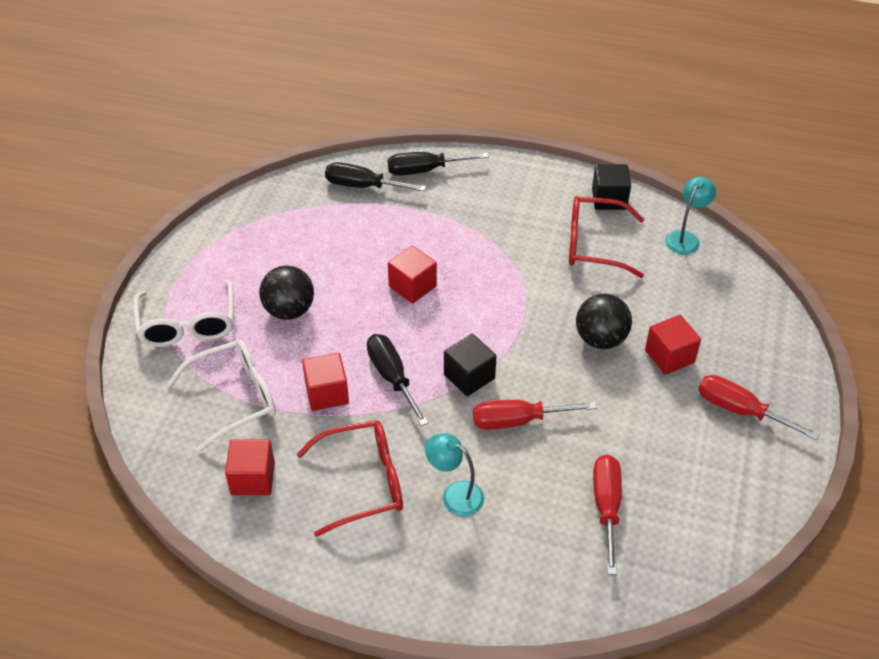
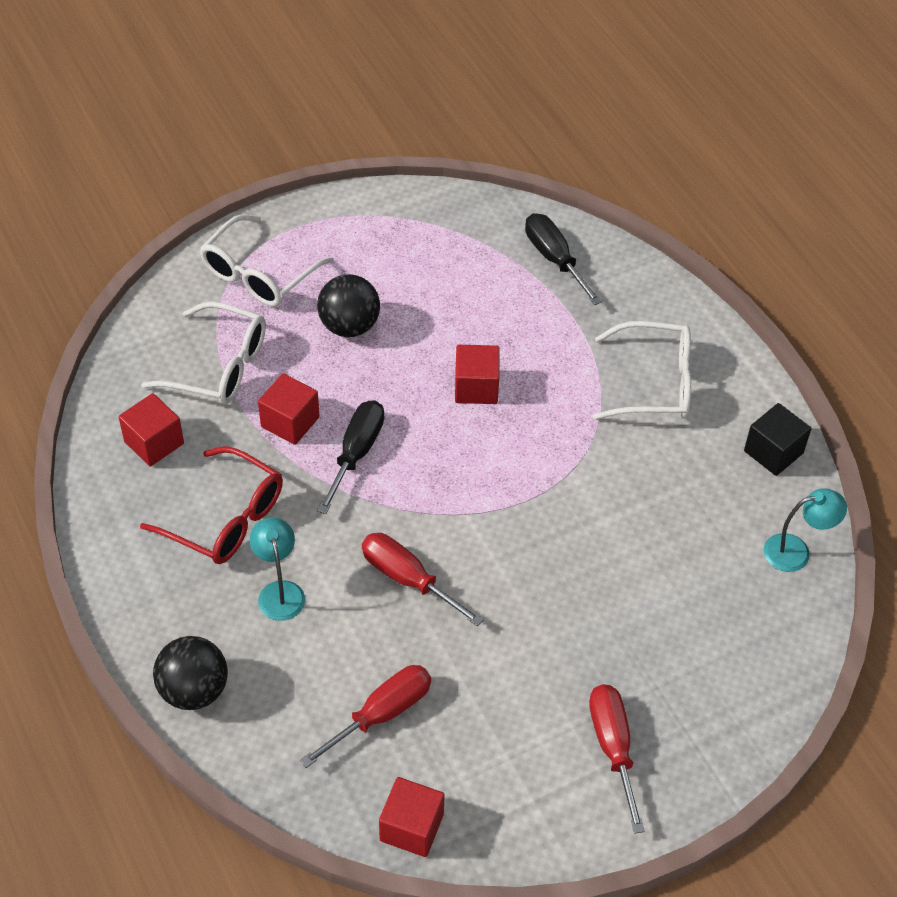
camera: 45 degrees right, 5 degrees up
(425, 170) = (631, 286): black screwdriver -> none
(469, 376) = (418, 506): black cube -> none
(505, 210) = (655, 383): none -> white glasses
(593, 245) = (694, 483): red glasses -> none
(600, 339) = (576, 574): black ball -> black ball (194, 690)
(669, 356) = (617, 643): red cube -> red cube (411, 827)

